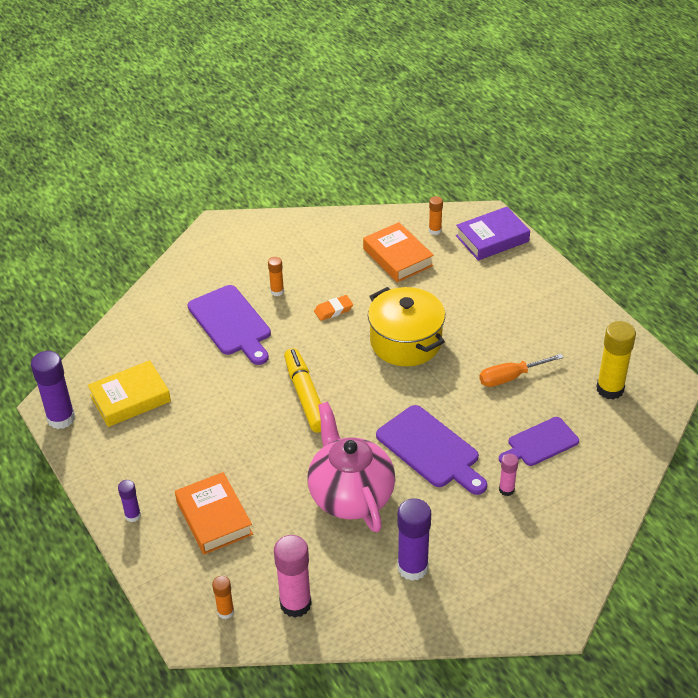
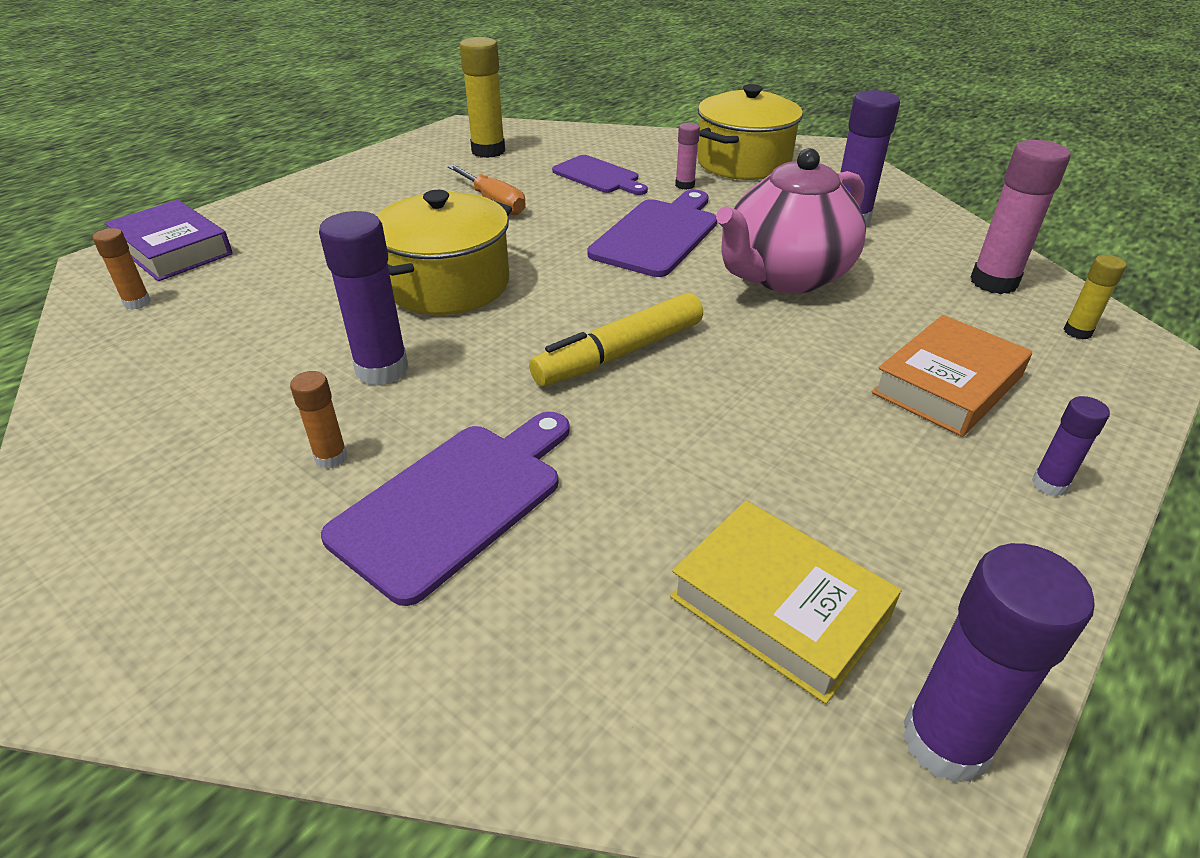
camera: 110 degrees left, 5 degrees down
(225, 611) = (1077, 332): orange glue stick -> yellow glue stick
(333, 310) = (382, 369): orange eraser -> purple glue stick
(397, 257) = (216, 327): orange book -> none
(540, 543) = (743, 163): none -> yellow pot

